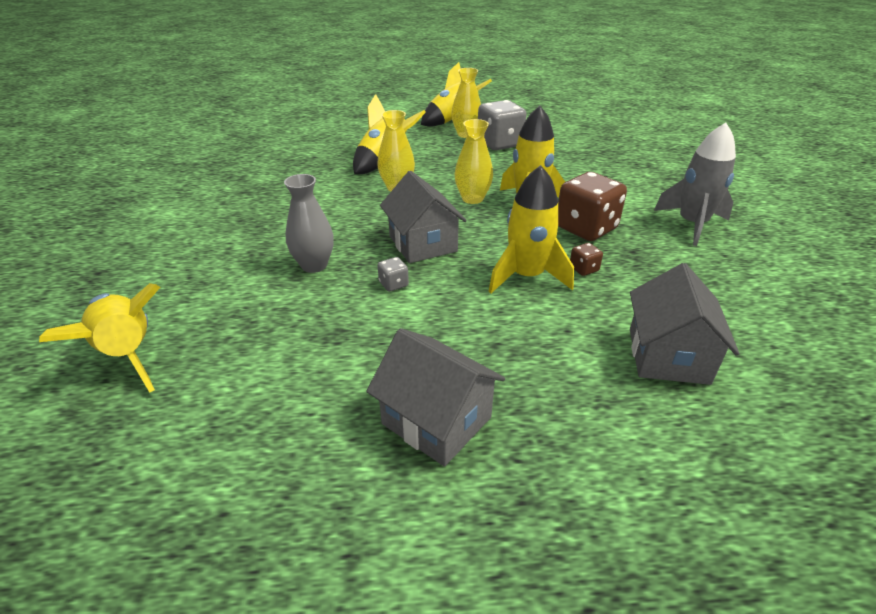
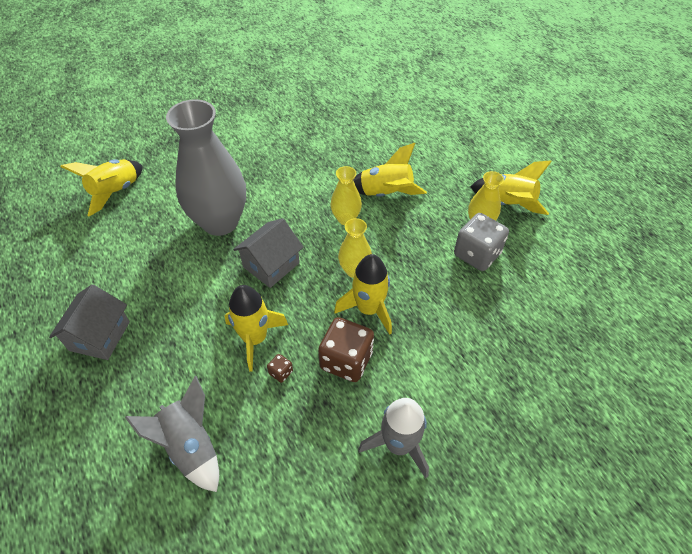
camera: 65 degrees right, 15 degrees up
(314, 265) = (220, 222): grey vase -> grey vase, size x2.10
(393, 284) = (215, 269): grey dice -> none
(668, 355) = (191, 446): grey house -> grey rocket

